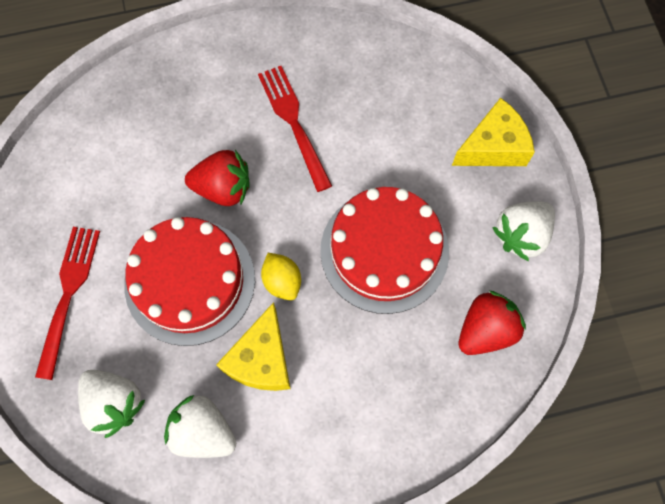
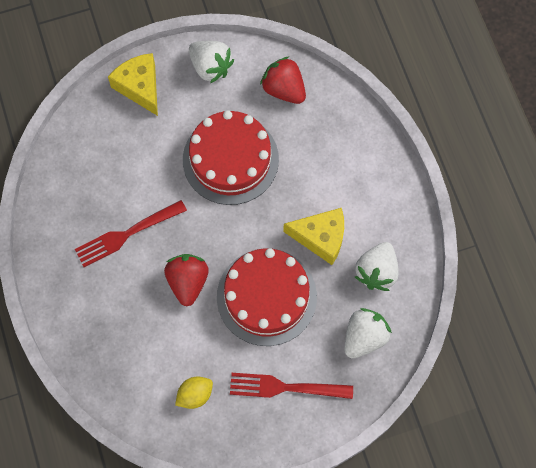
camera: 95 degrees left, 0 degrees up
(282, 281) = (260, 229): yellow lemon -> yellow lemon (195, 395)

